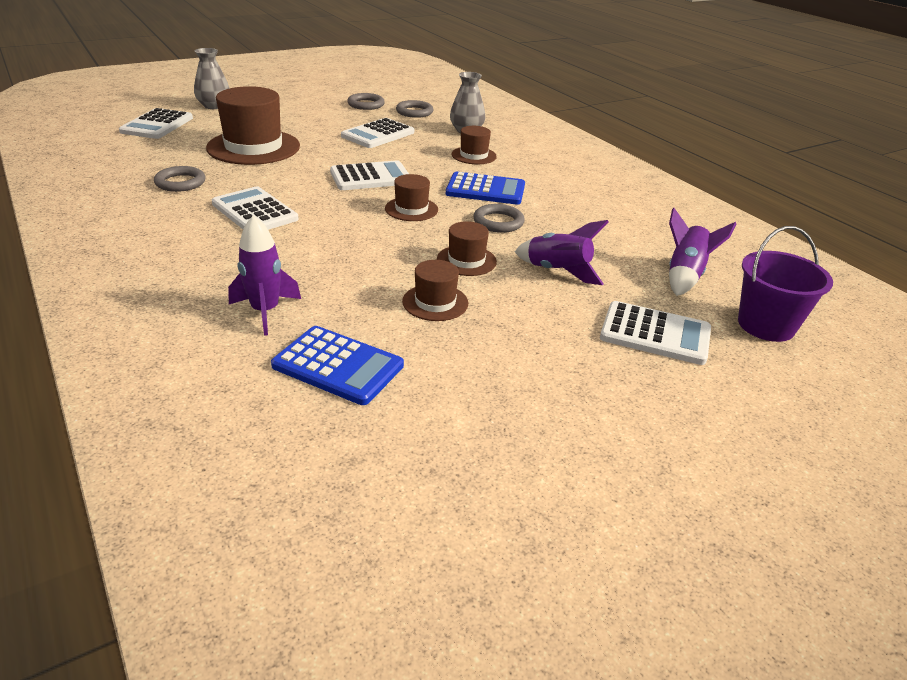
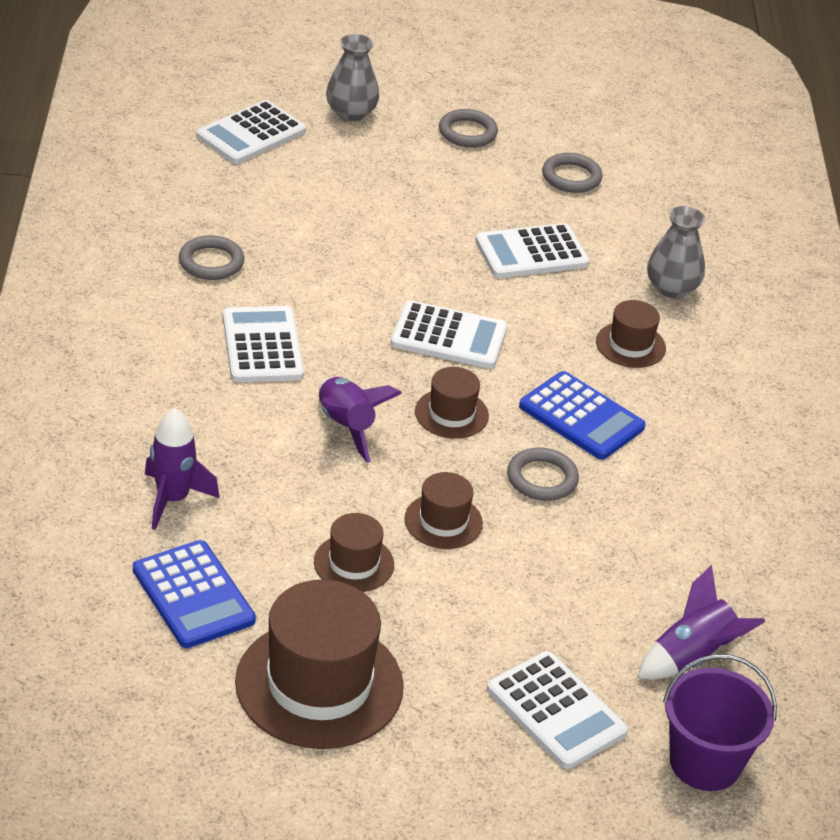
camera: 30 degrees right, 5 degrees up
(253, 147) = (343, 223): brown hat -> brown hat (319, 684)
(414, 112) = (631, 219): grey ring -> grey ring (467, 132)
(557, 271) = (536, 582): purple rocket -> purple rocket (346, 426)

